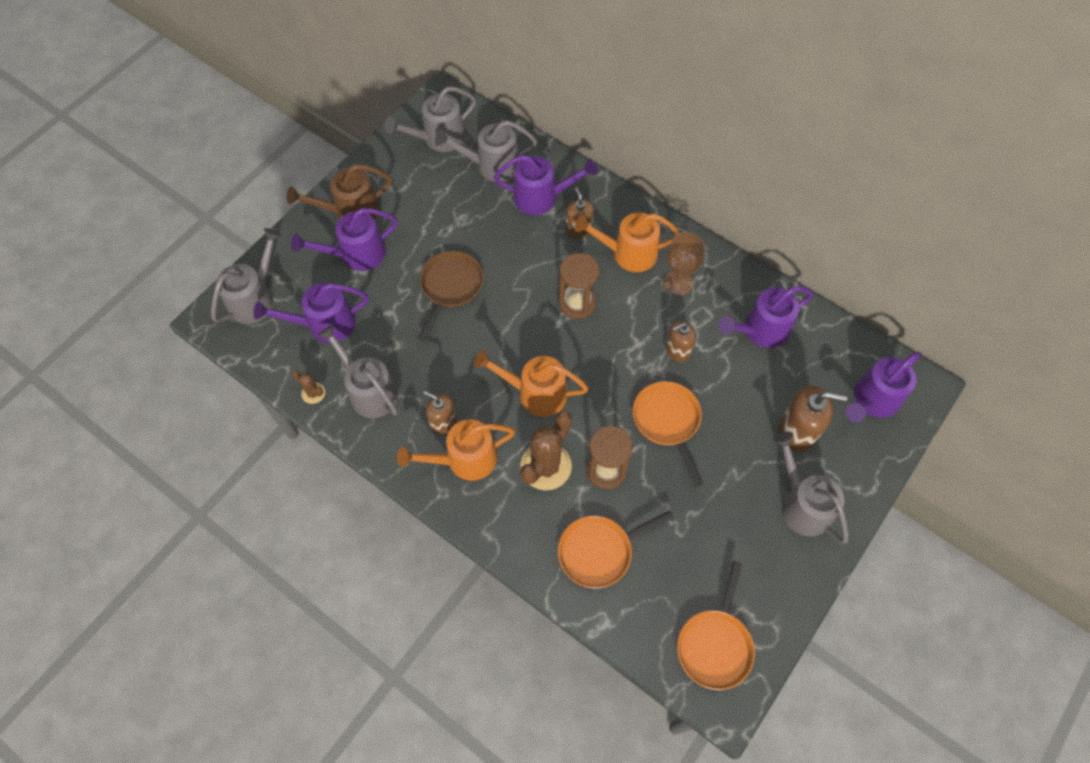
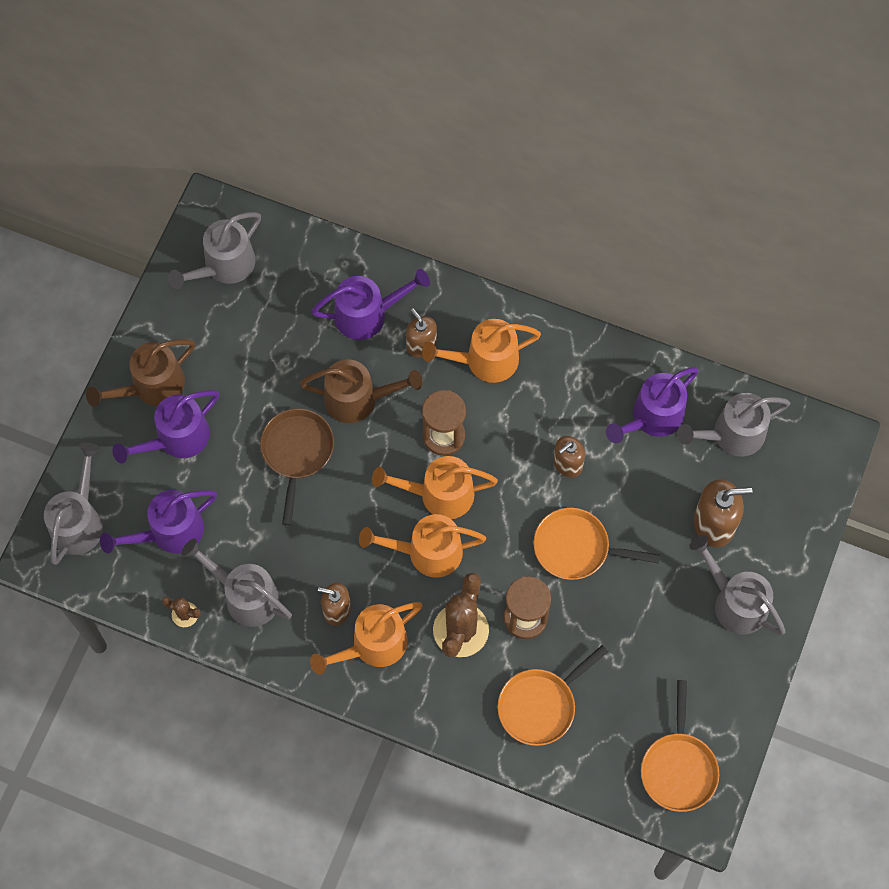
camera: 15 degrees left, 5 degrees up
(491, 165) = (297, 287): grey watering can -> grey watering can (731, 435)
(514, 259) = (359, 399): none -> brown watering can
(559, 348) = (438, 494): none -> orange watering can
(667, 421) = (576, 548): orange pan -> orange pan turned 45 degrees counterclockwise
(678, 282) = (549, 383): brown goblet -> none
(872, 401) = (786, 469): purple watering can -> none

